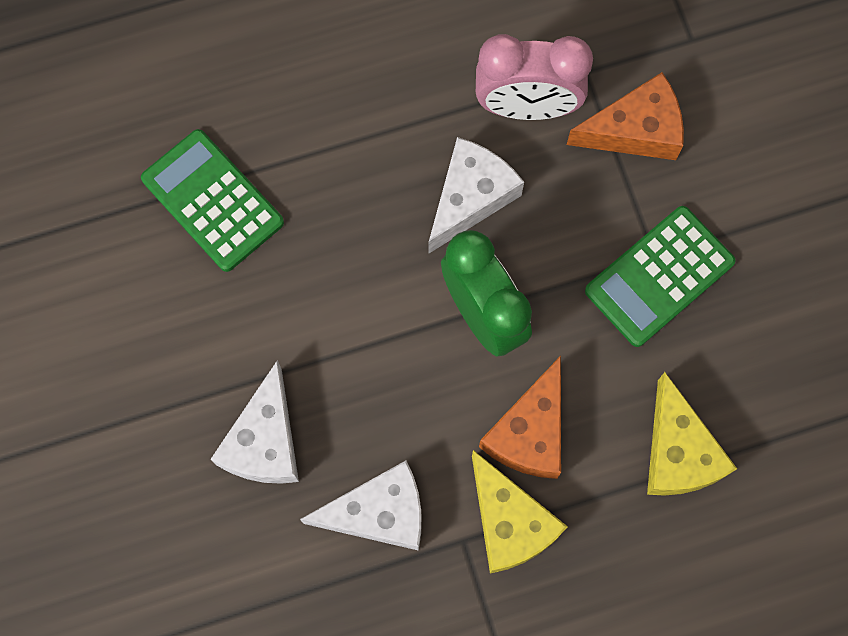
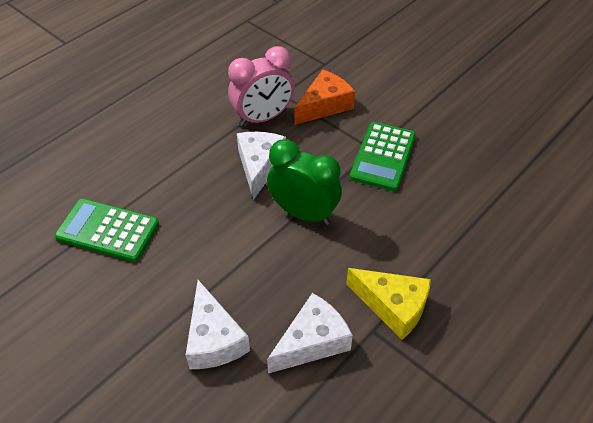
camera: 30 degrees left, 25 degrees down
(529, 432) = (370, 256): orange cheese -> none
(678, 452) = (455, 226): yellow cheese -> none

